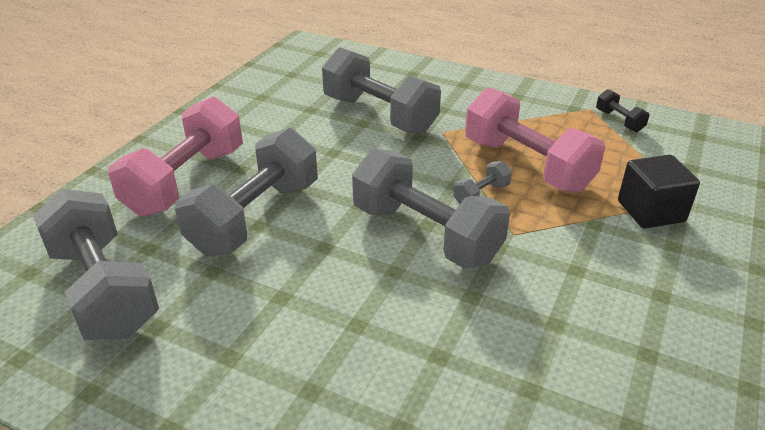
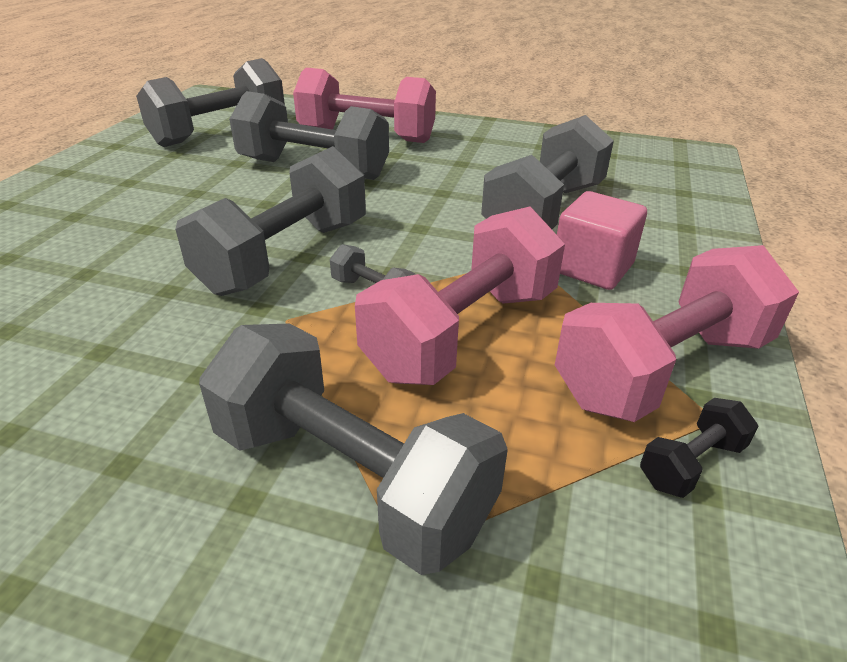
camera: 80 degrees right, 0 degrees up
(458, 112) = (592, 268): none -> pink cube
(555, 113) = (662, 369): none -> pink dumbbell
(650, 211) = (351, 478): black cube -> grey dumbbell

